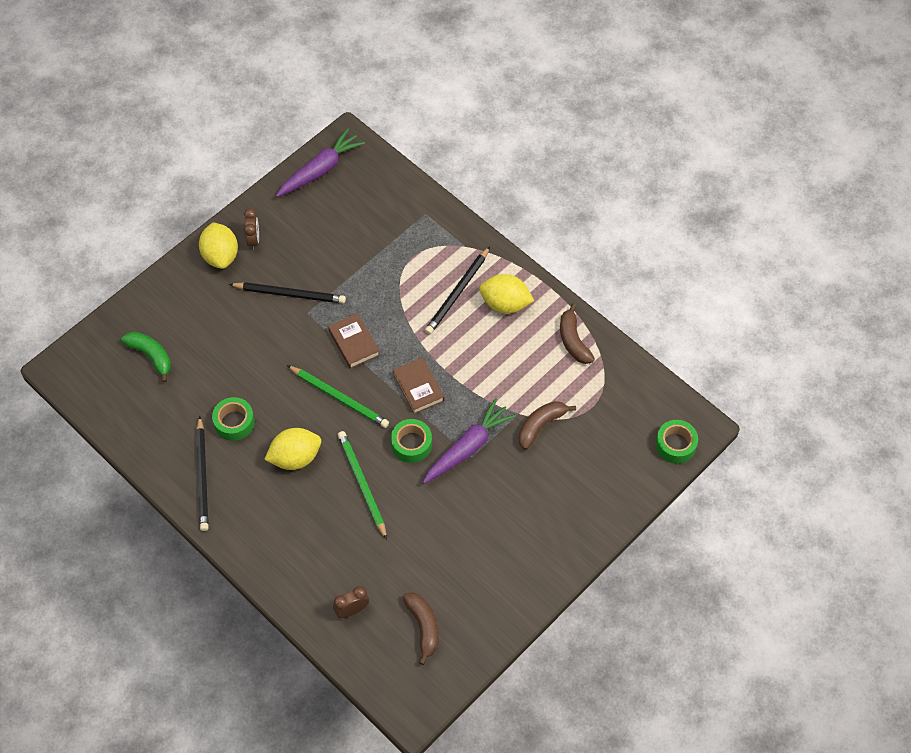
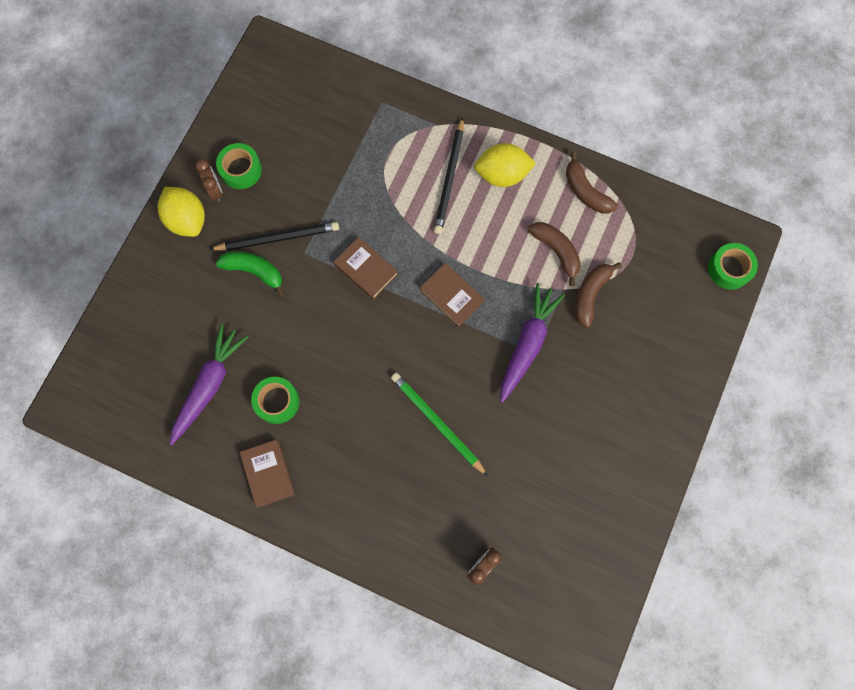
camera: 20 degrees left, 15 degrees up
(151, 356) = (158, 358): green banana -> green banana (254, 271)
(203, 476) = (268, 473): black pencil -> brown book
(295, 457) = (356, 418): yellow lemon -> none
(320, 170) = (254, 89): purple carrot -> purple carrot (209, 385)
(339, 398) = (375, 335): green pencil -> none
(411, 444) = (469, 361): green tape -> green tape (241, 170)
(423, 627) = (561, 556): brown banana -> brown banana (556, 251)

